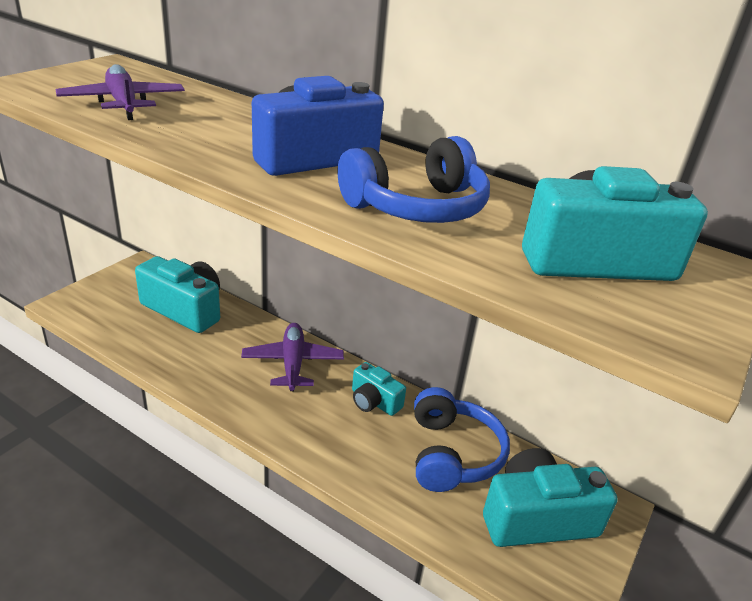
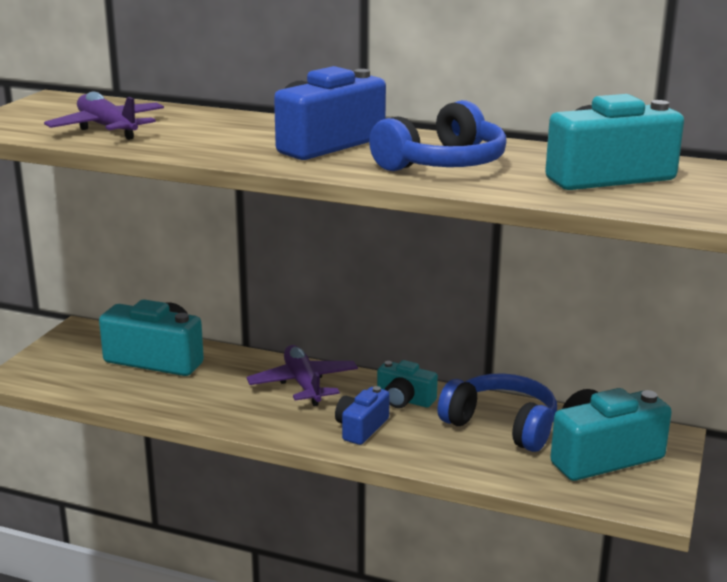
camera: 10 degrees left, 10 degrees down
(320, 427) = (361, 428): none -> blue camera
(452, 454) = (502, 425): blue headphones -> blue headphones turned 45 degrees counterclockwise

